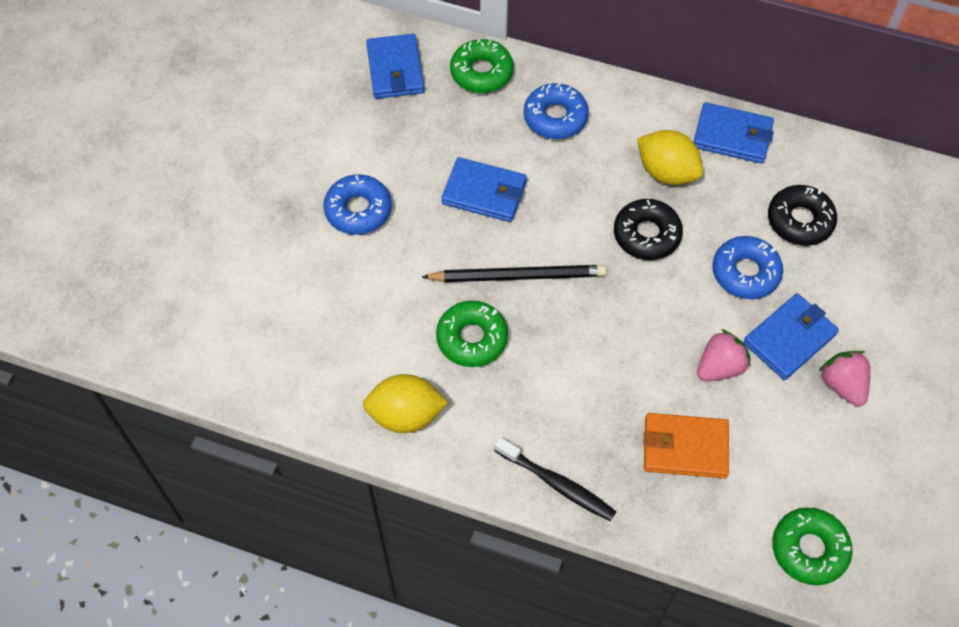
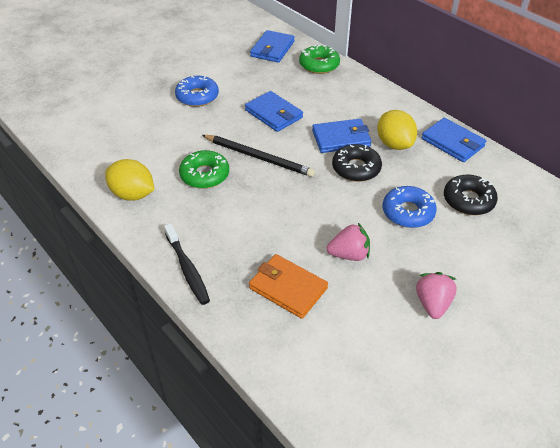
camera: 30 degrees right, 15 degrees down
(555, 117) = (345, 97): blue donut -> none
(789, 338) = (412, 260): blue wallet -> blue wallet (341, 138)
(809, 549) = (329, 394): green donut -> none

